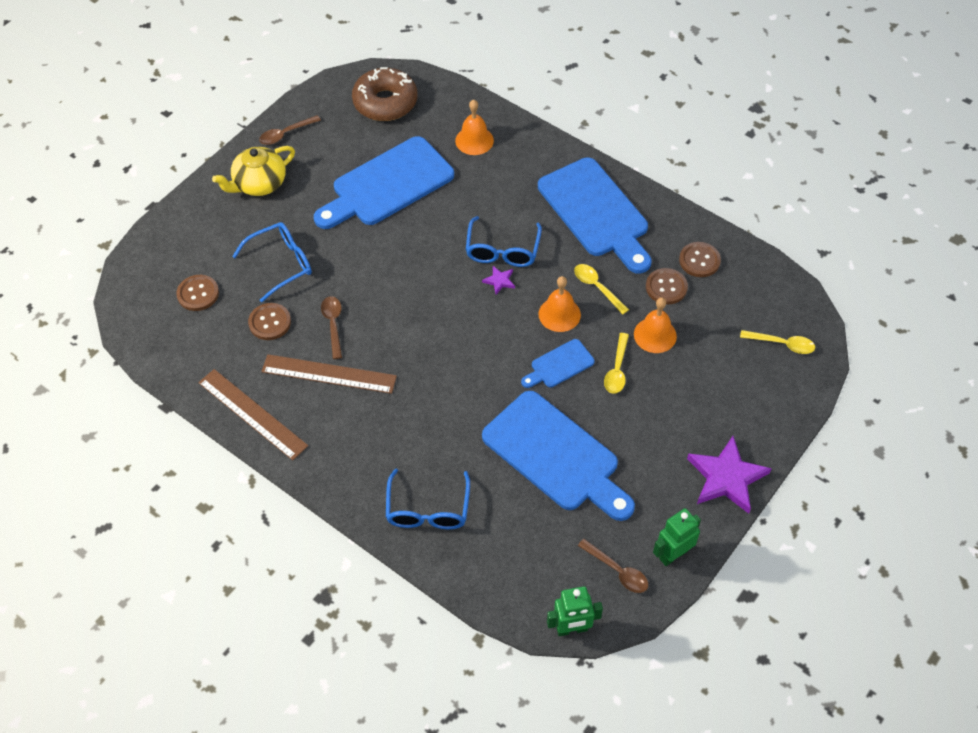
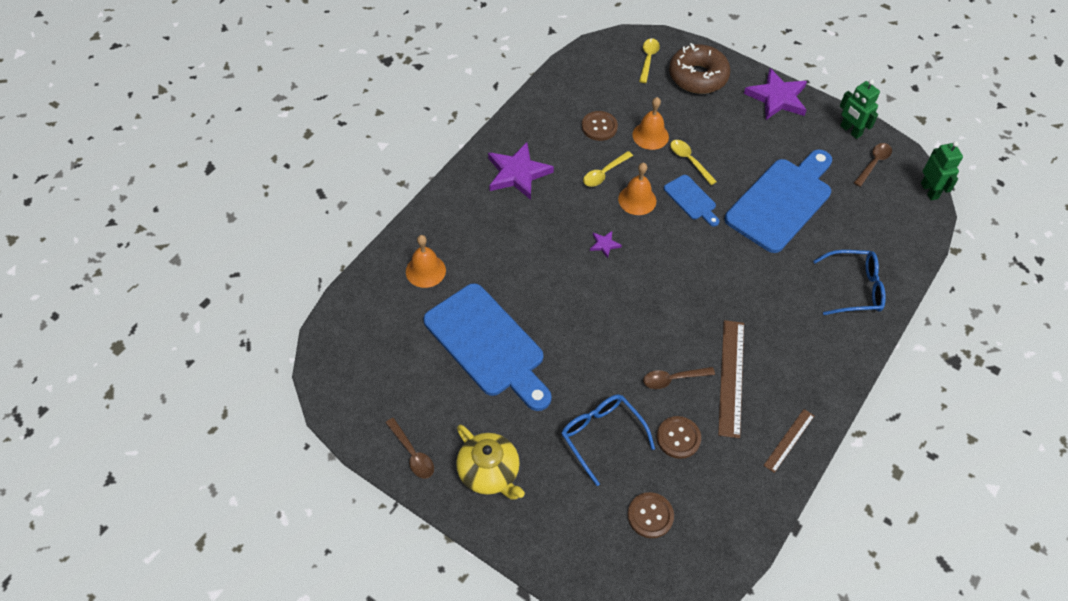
camera: 95 degrees left, 0 degrees up
(252, 414) = (789, 440): brown ruler -> brown ruler, size x0.58
(385, 102) = (366, 355): brown donut -> brown donut (698, 76)
(502, 251) = (568, 243): blue glasses -> none
(596, 212) = (517, 173): blue cutting board -> purple star
(617, 369) = (689, 161): yellow spoon -> yellow spoon turned 135 degrees counterclockwise
(699, 260) = (568, 104): brown button -> none

